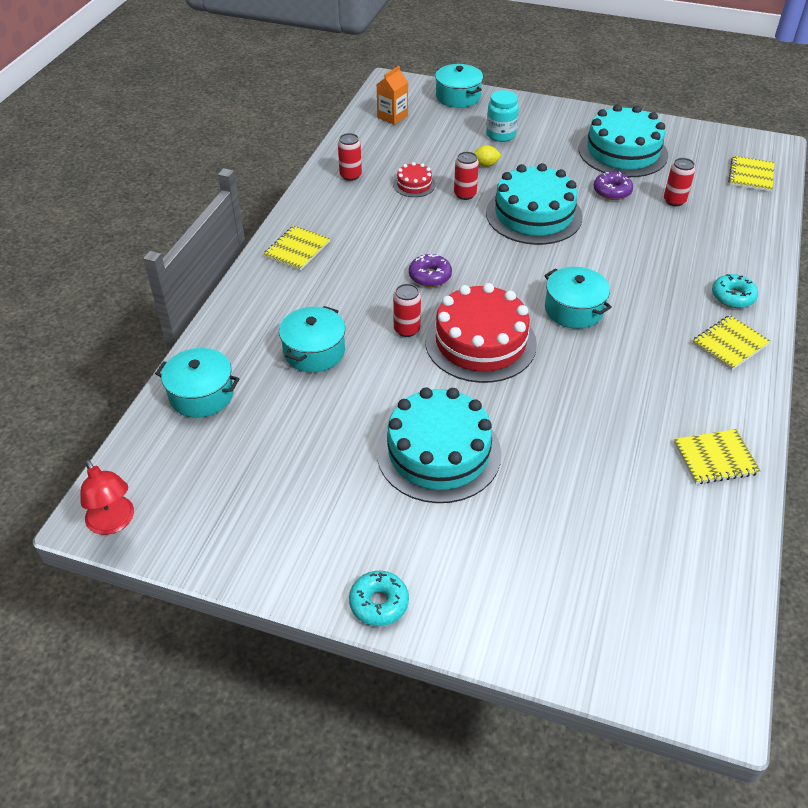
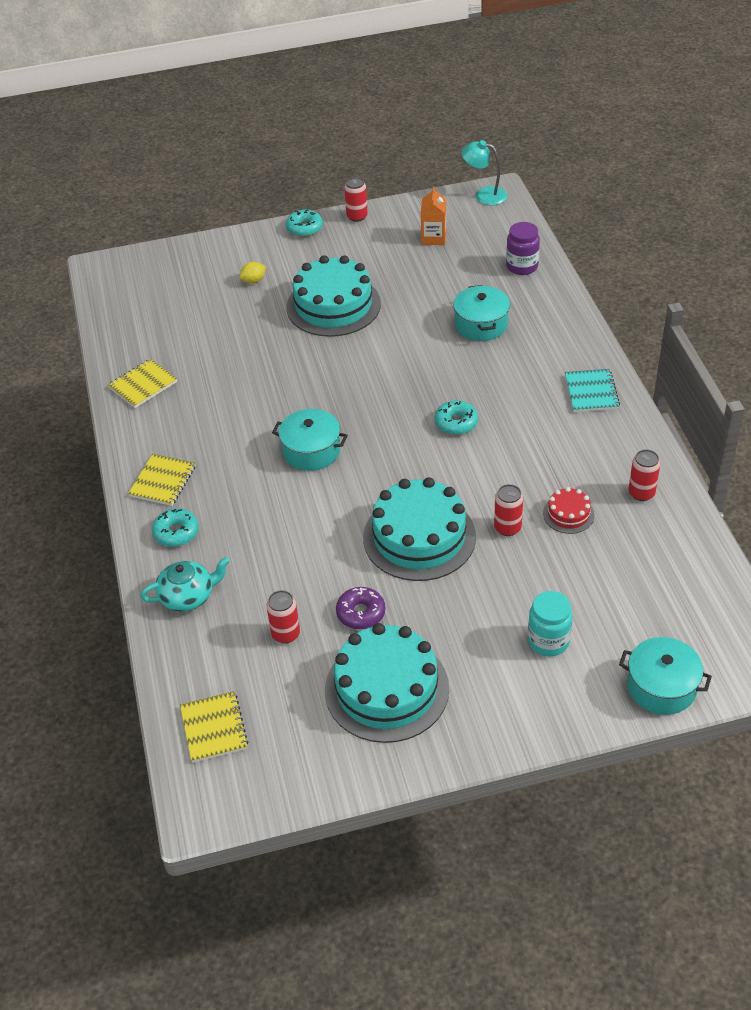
camera: 150 degrees right, 0 degrees up
(114, 523) = (484, 195): red lamp -> turquoise lamp
(201, 394) = (522, 266): turquoise pot -> purple jar
(297, 249) = (591, 392): yellow notebook -> turquoise notebook
(392, 116) = (697, 604): orange carton -> orange carton (433, 238)
(407, 329) = (431, 371): red can -> red can (357, 216)
(430, 276) = (456, 423): purple donut -> turquoise donut
(480, 342) = (366, 387): red cake -> none
(485, 165) = (523, 581): yellow lemon -> yellow lemon (253, 281)
(740, 250) = (188, 596): none -> turquoise teapot

